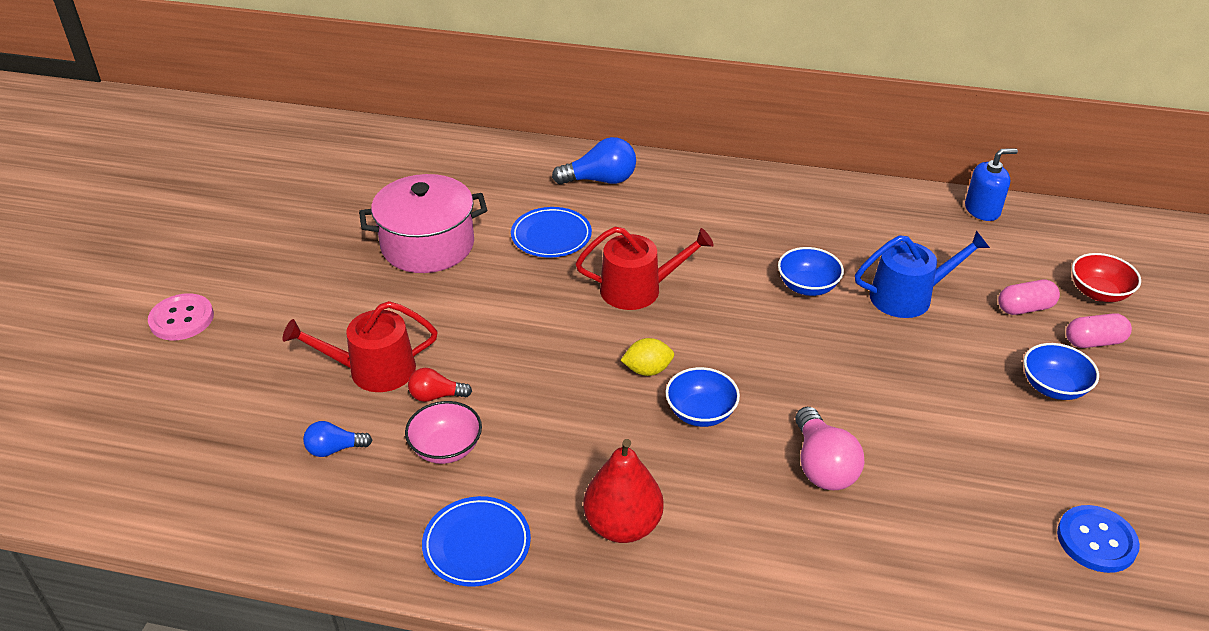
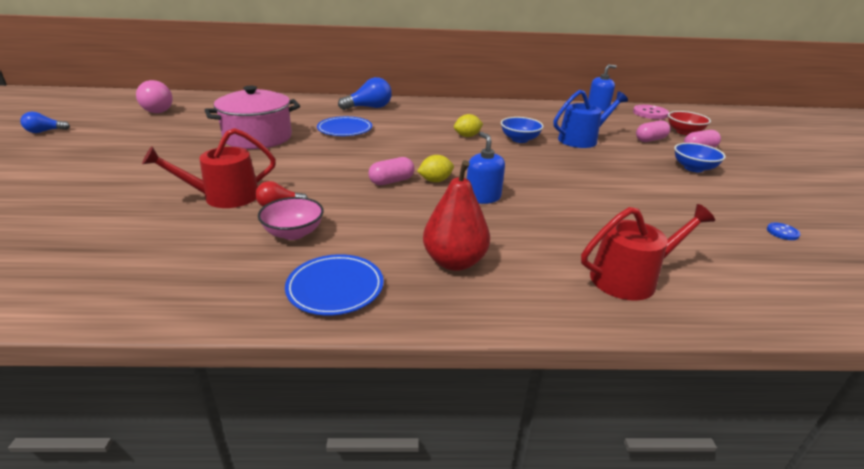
camera: 15 degrees left, 10 degrees down
(181, 319) = (55, 183): pink button -> pink button (650, 113)
(334, 449) = (194, 243): blue light bulb -> blue light bulb (45, 131)
(588, 364) = (391, 181): none -> pink capsule
(638, 289) = (412, 147): red watering can -> red watering can (630, 278)
(700, 413) = (483, 197): blue bowl -> blue soap dispenser
(729, 270) = (467, 136): none -> yellow lemon
(822, 466) = (581, 215): pink light bulb -> pink light bulb (158, 109)
(1096, 540) = (782, 232): blue button -> blue button, size x0.52

